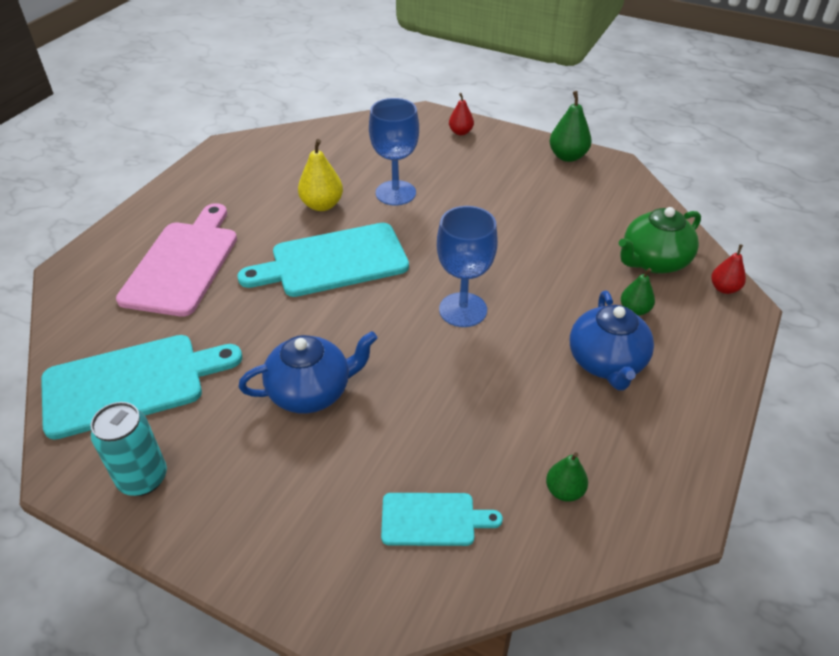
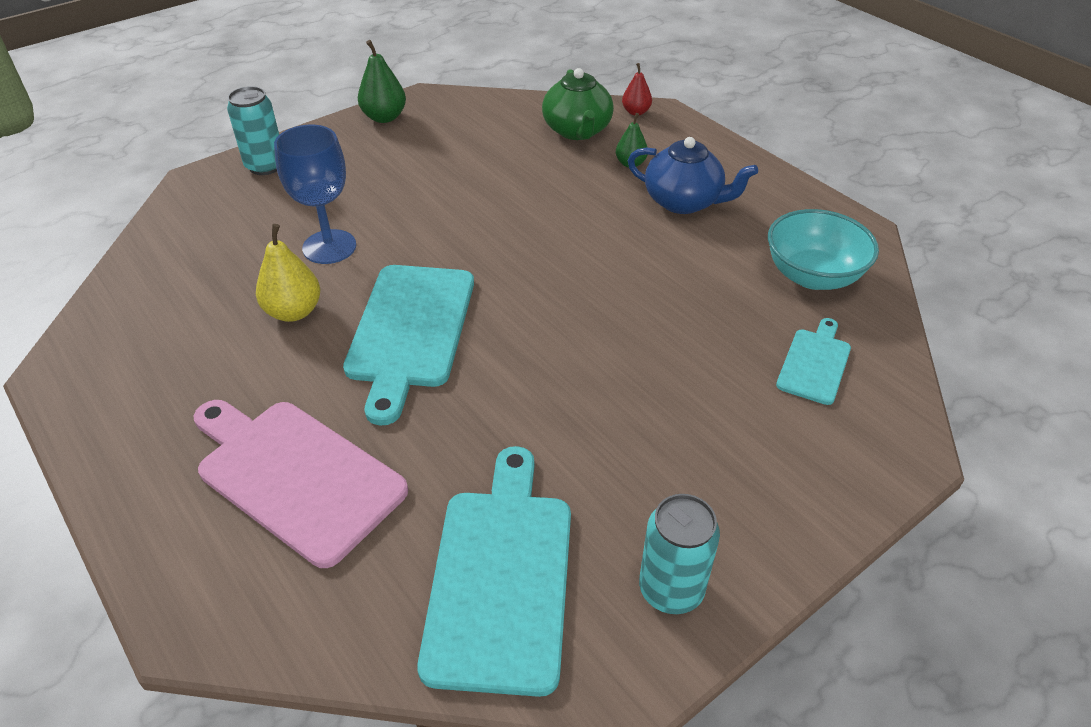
camera: 65 degrees left, 0 degrees up
(311, 392) = (612, 405): blue teapot -> none
(460, 132) = (265, 166): red pear -> turquoise can
(463, 310) = (561, 260): blue goblet -> none
(564, 491) = (812, 276): green pear -> turquoise bowl

